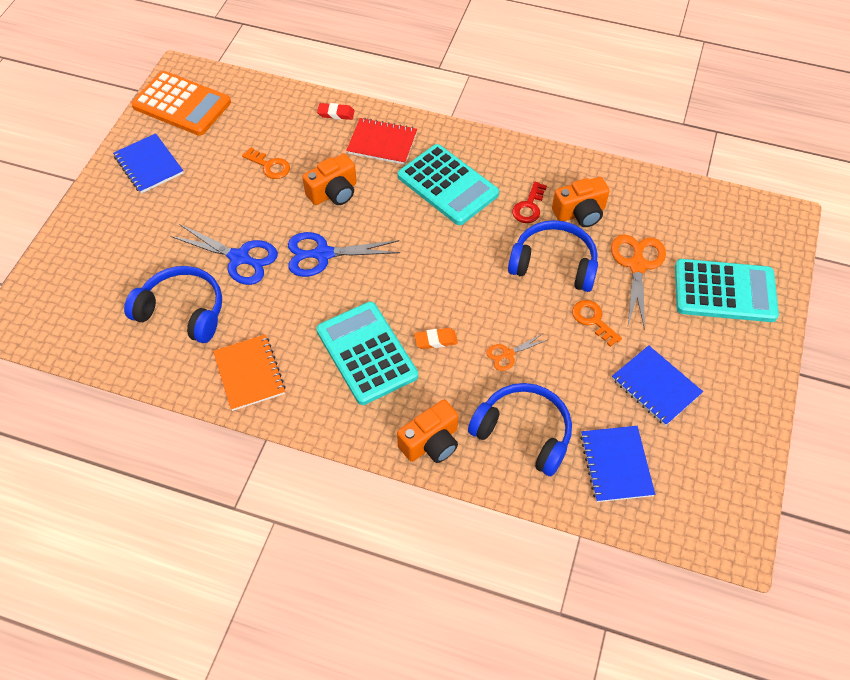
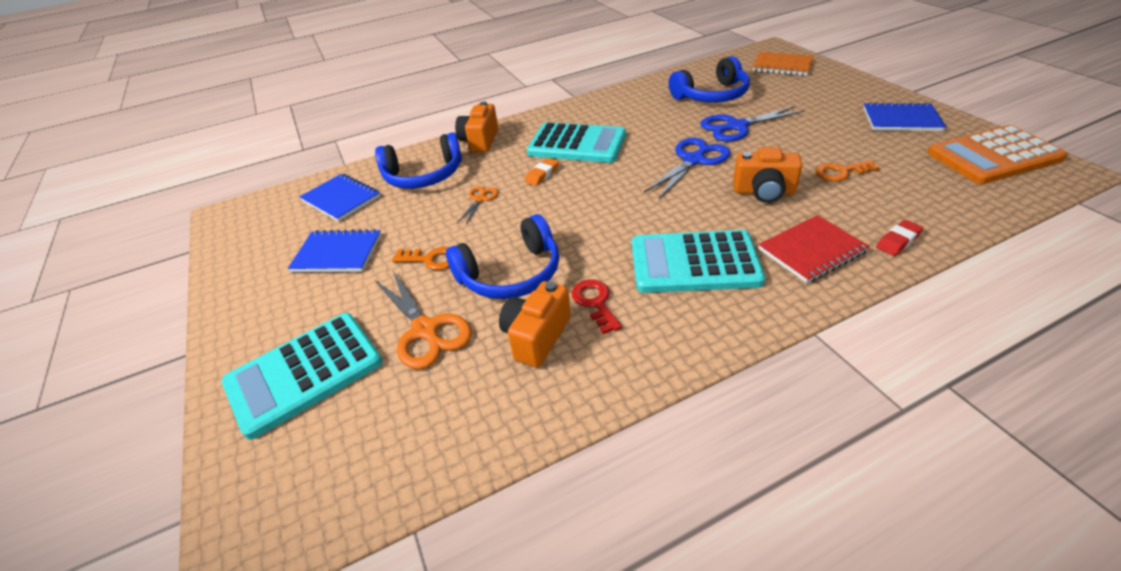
camera: 140 degrees right, 15 degrees down
(249, 373) = (627, 102): orange notebook -> orange notebook (782, 66)
(334, 192) = (764, 192): orange camera -> orange camera turned 90 degrees counterclockwise

